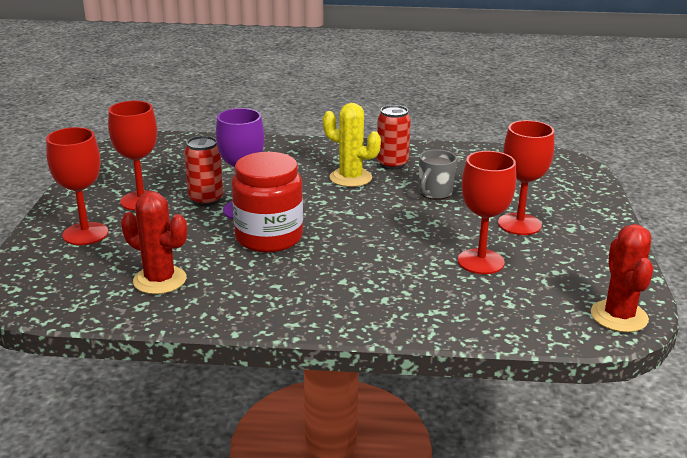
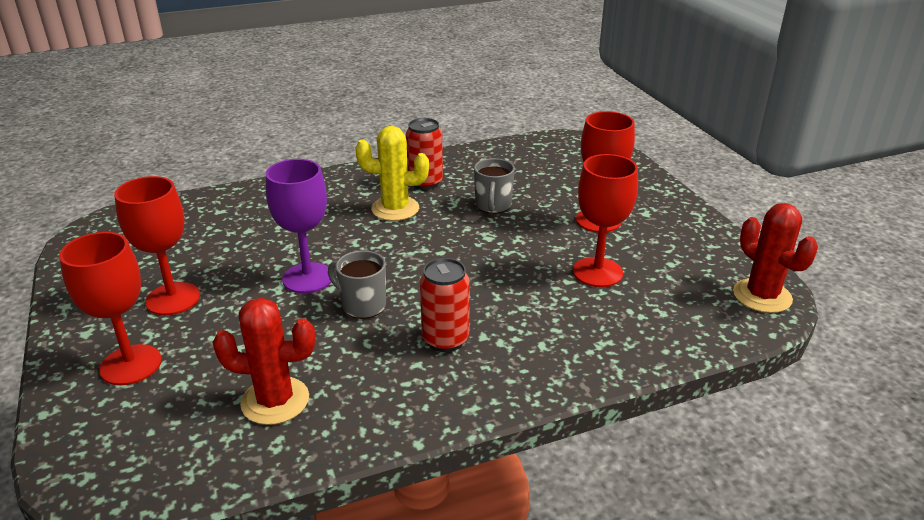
camera: 25 degrees left, 5 degrees up
(206, 199) = (253, 276): red can -> red can (445, 340)
(269, 237) = (362, 305): red jar -> grey mug

